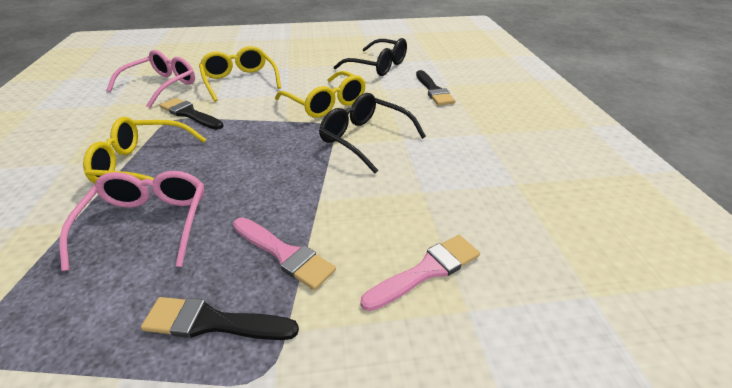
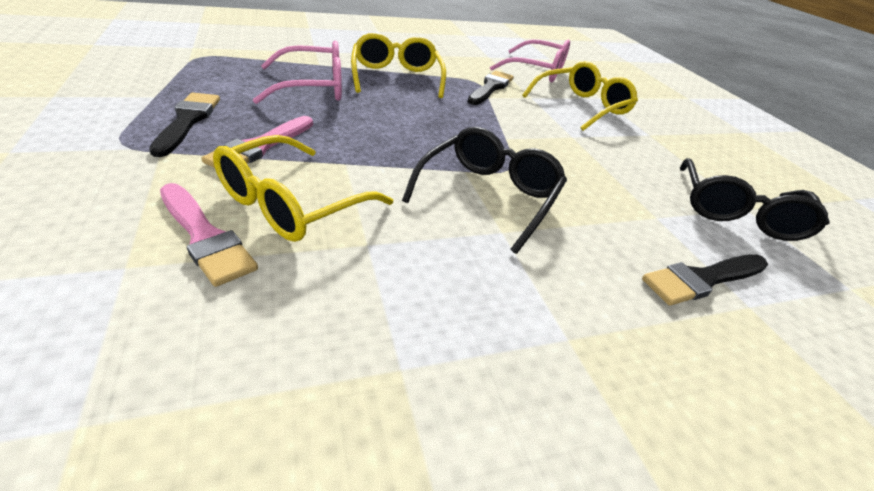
camera: 75 degrees right, 0 degrees up
(325, 103) = (568, 164): yellow glasses -> yellow glasses (292, 203)

